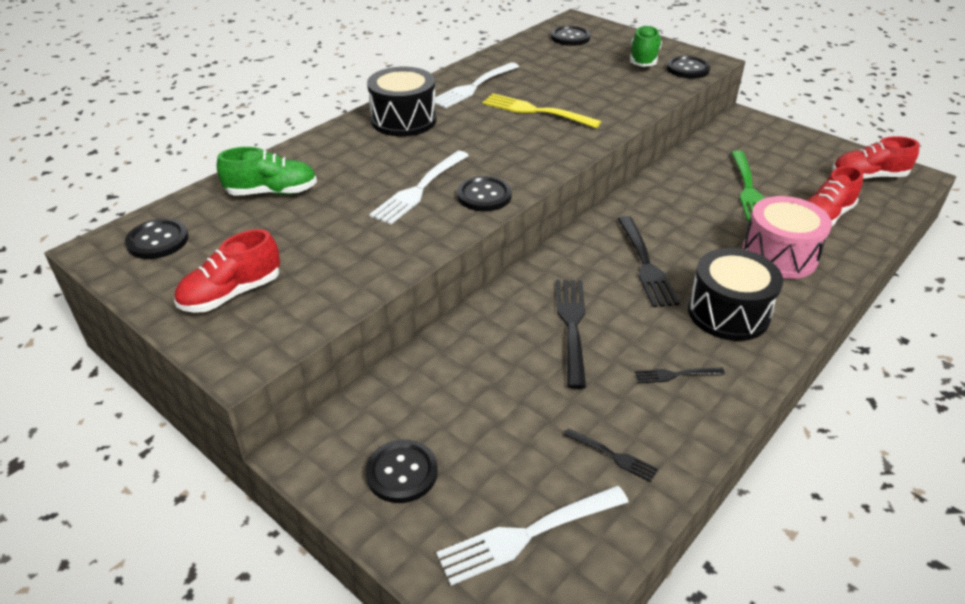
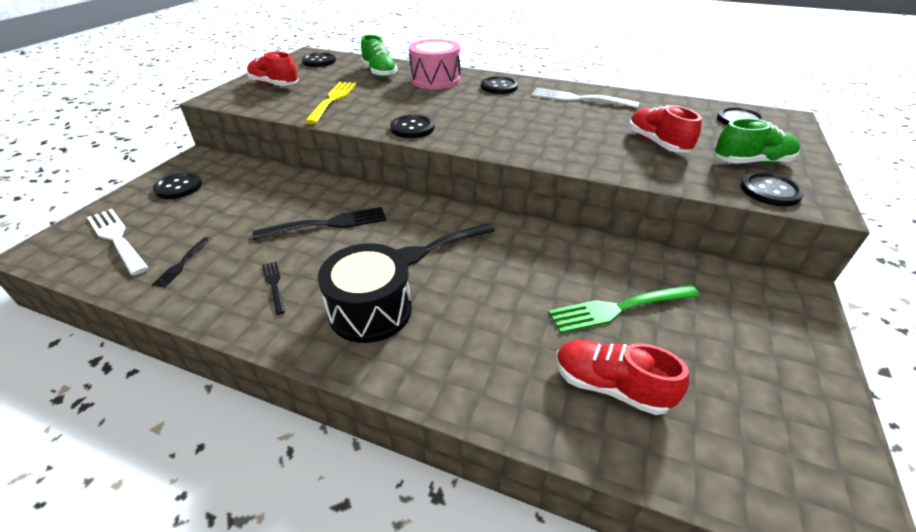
camera: 70 degrees right, 0 degrees up
(403, 120) = (499, 87): black drum -> black button
(420, 188) = (408, 107): white fork -> none
(536, 111) = (565, 127): yellow fork -> yellow fork (333, 100)
(779, 255) = (492, 344): pink drum -> pink drum (435, 80)
(868, 177) = (775, 443): red shoe -> red shoe (657, 143)

